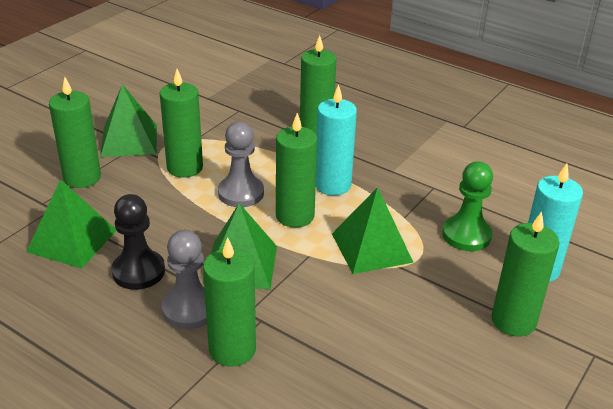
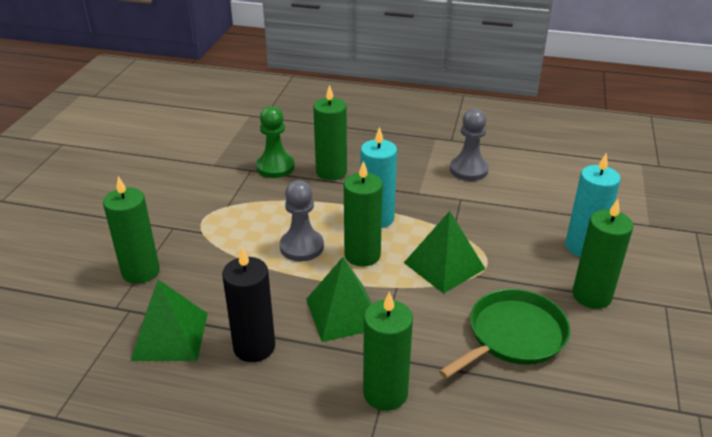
camera: 20 degrees left, 0 degrees up
(129, 140) = (164, 223): green pyramid -> none
(138, 271) = (254, 347): black pawn -> black candle
(185, 167) = (235, 236): green candle -> none
(189, 309) = (324, 368): grey pawn -> grey pawn (468, 170)
(398, 335) = (513, 336): none -> green pan
(466, 235) = (512, 233): green pawn -> green pawn (275, 167)

